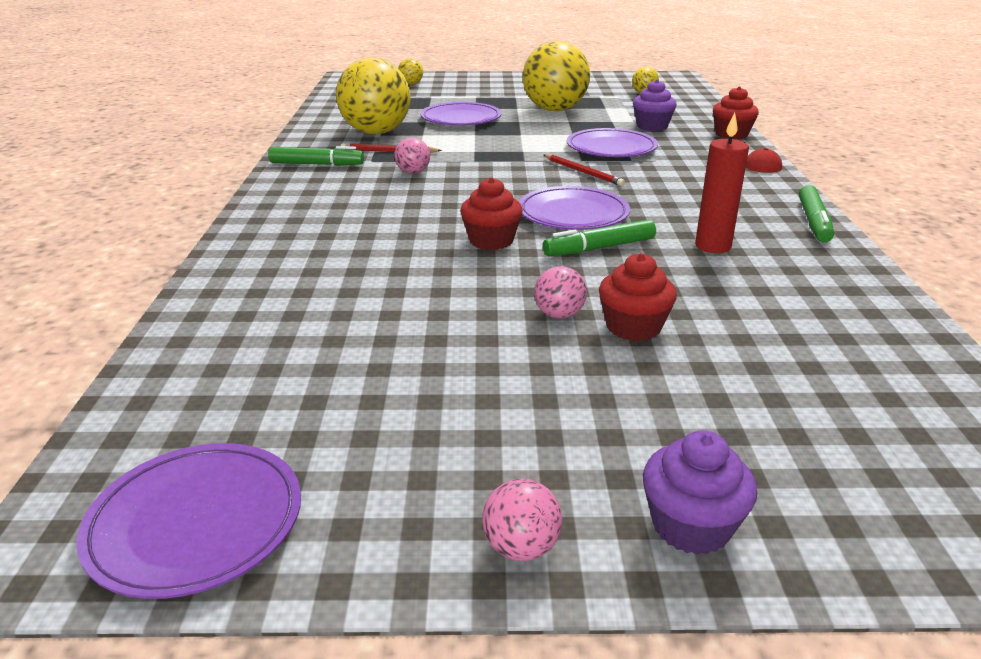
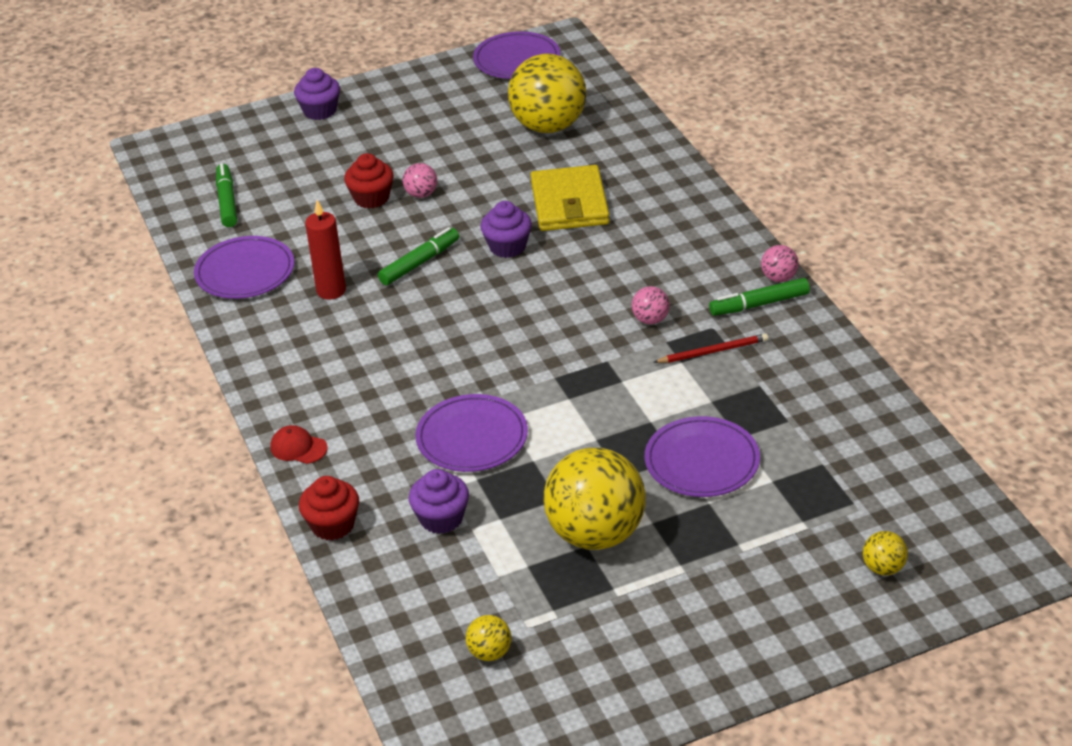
camera: 160 degrees right, 10 degrees up
(376, 132) = (770, 389): yellow ball -> yellow ball (548, 126)
(384, 262) = (569, 203): none -> yellow wallet
(491, 241) = (507, 247): red cupcake -> purple cupcake
(521, 547) = (385, 87): pink ball -> pink ball (779, 278)
(573, 214) = (459, 300): purple plate -> purple plate (245, 272)
(583, 172) = (481, 373): red pencil -> none
(813, 222) = (246, 350): green marker -> green marker (227, 201)

